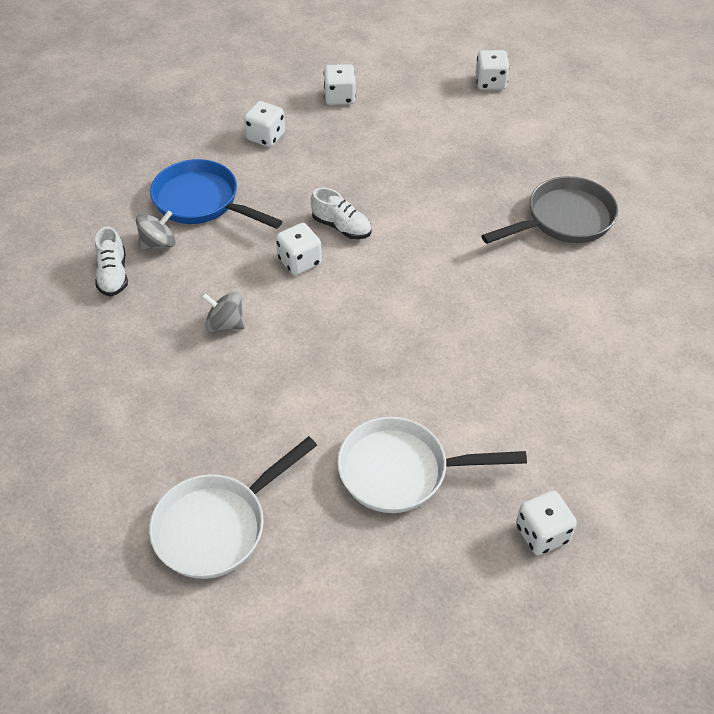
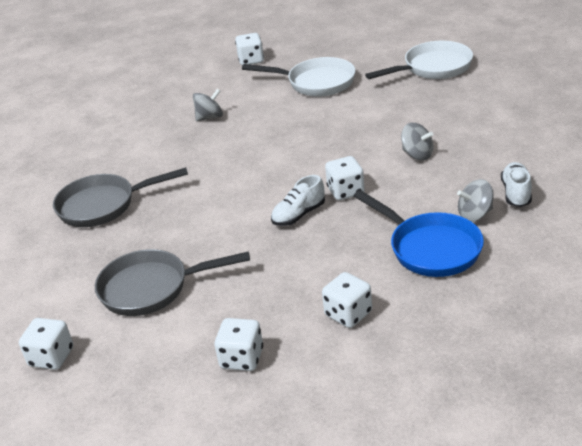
camera: 160 degrees left, 15 degrees down
(341, 227) = (299, 215): white shoe -> white shoe turned 90 degrees counterclockwise
(447, 140) = (152, 288): none -> grey pan
(528, 375) = (210, 117): none -> grey spinning top

